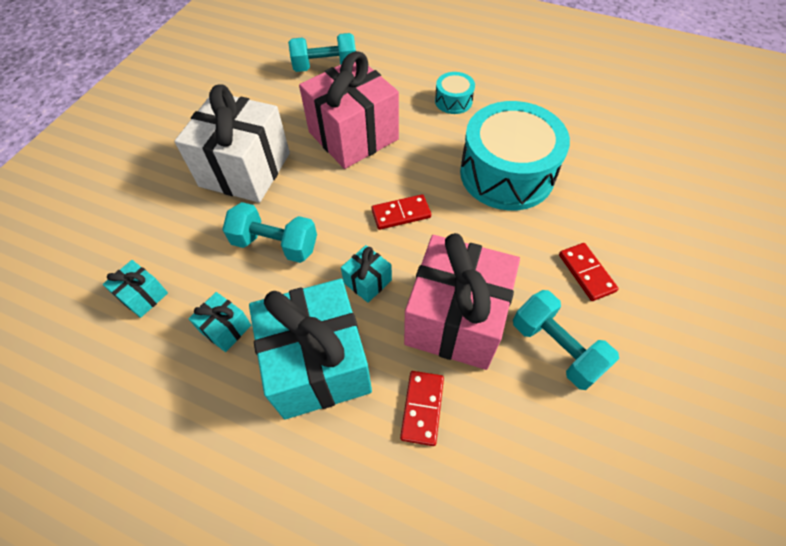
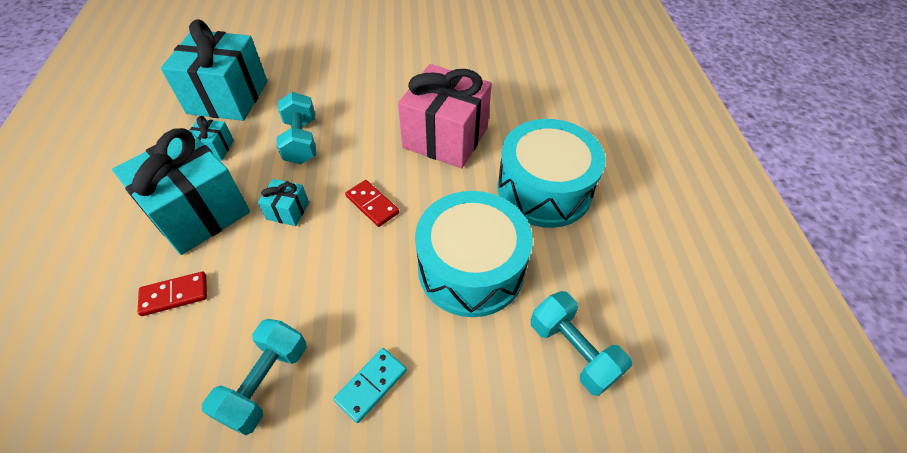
camera: 60 degrees right, 5 degrees down
(143, 296) = (228, 97): turquoise gift -> turquoise gift, size x2.31
(245, 169) = (367, 93): white gift -> none
(325, 67) = (517, 86): turquoise dumbbell -> turquoise dumbbell (573, 351)
(453, 101) = (544, 189): turquoise drum -> turquoise drum, size x2.23
(455, 319) = (270, 287): pink gift -> none
(586, 273) = (371, 385): red domino -> turquoise domino

